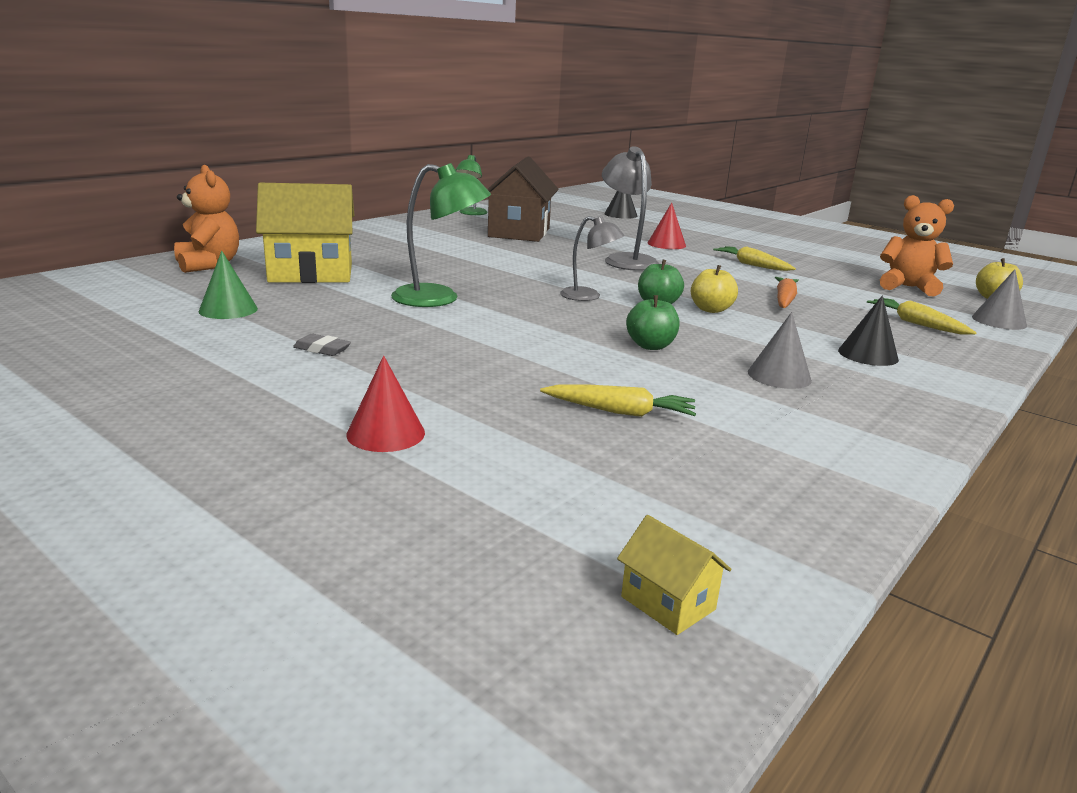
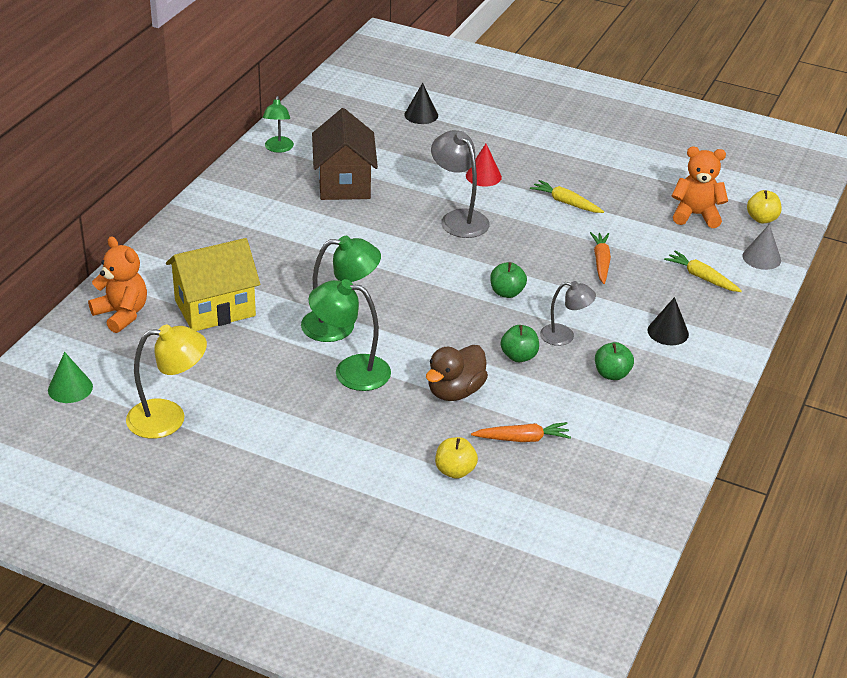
camera: 15 degrees left, 15 degrees up
(158, 329) = (169, 418): none -> yellow lamp
(228, 309) = (195, 380): green cone -> green cone (70, 388)
(322, 349) = (300, 415): grey eraser -> none
(386, 433) = (396, 492): red cone -> none
(421, 328) = (350, 371): none -> green lamp
(546, 359) = (455, 391): none -> brown duck
(588, 296) = (450, 293): grey lamp -> grey lamp (564, 336)
(620, 412) = (522, 439): yellow carrot -> orange carrot
(668, 603) = (588, 577): yellow house -> none
(711, 309) = (548, 292): yellow apple -> yellow apple (455, 471)
(779, 376) = (612, 374): grey cone -> green apple

